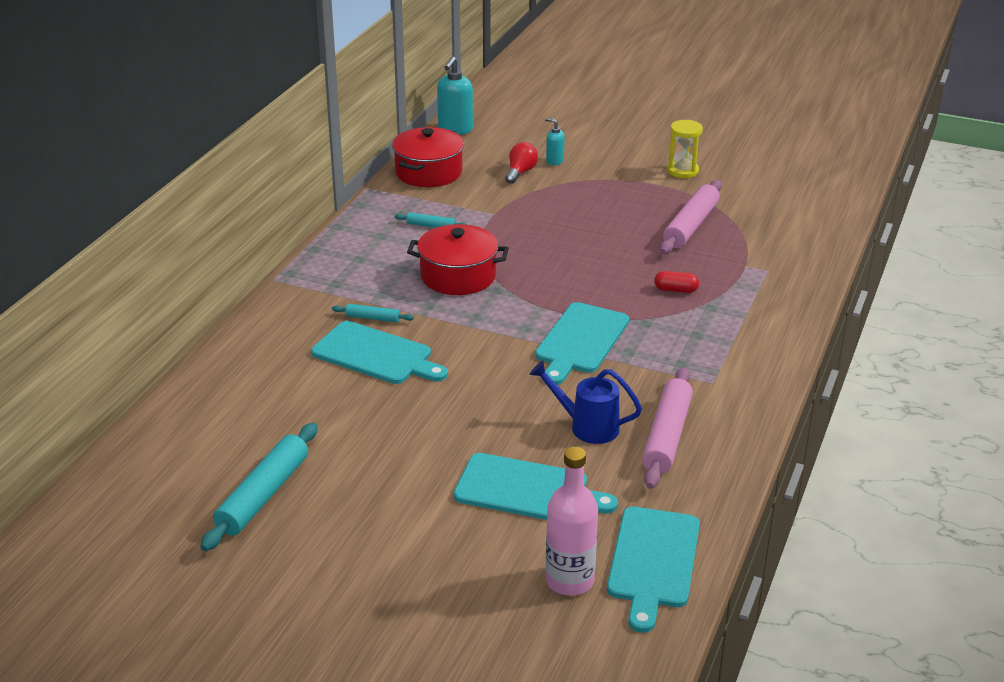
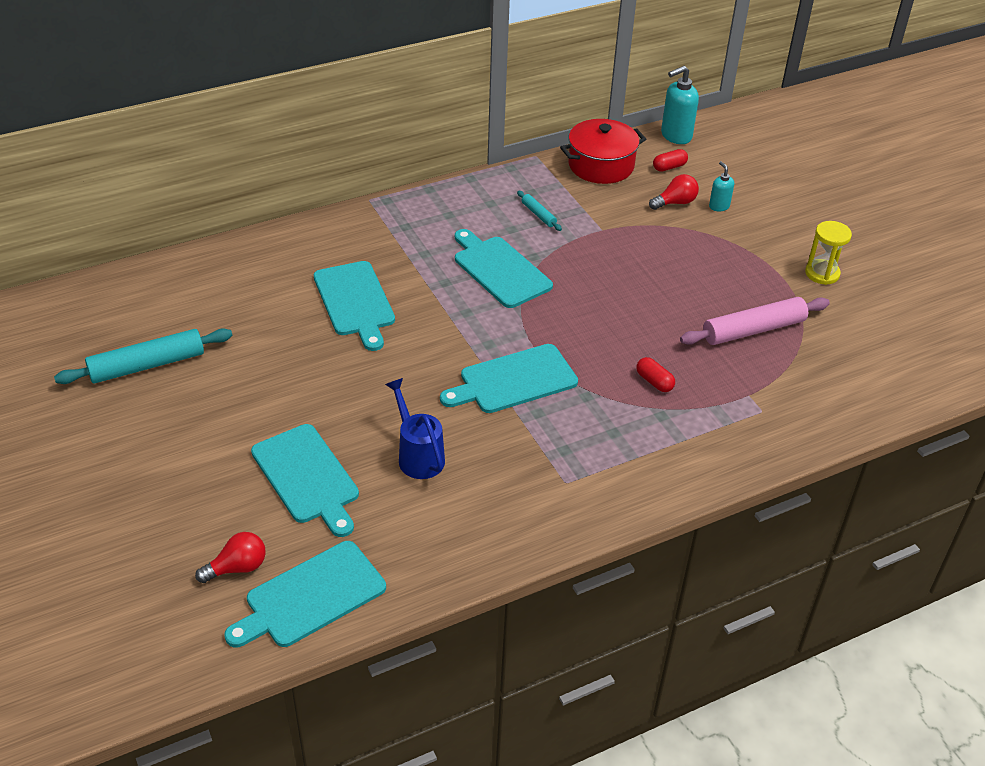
camera: 40 degrees right, 10 degrees up
(373, 318) = (392, 270): turquoise rolling pin -> none
(458, 276) = (500, 270): red pot -> turquoise cutting board
(481, 151) = (669, 167): none -> red capsule
(569, 581) = (237, 568): pink bottle -> red light bulb
(666, 436) = (464, 503): pink rolling pin -> none

